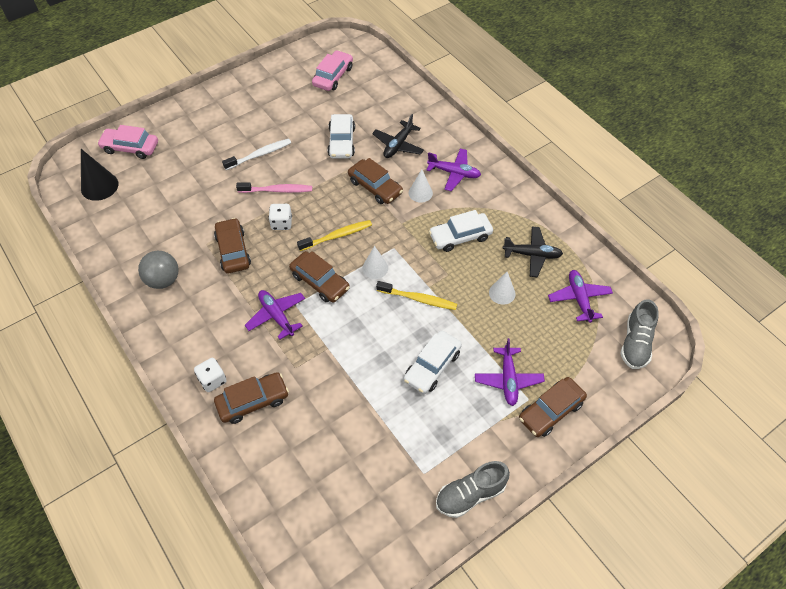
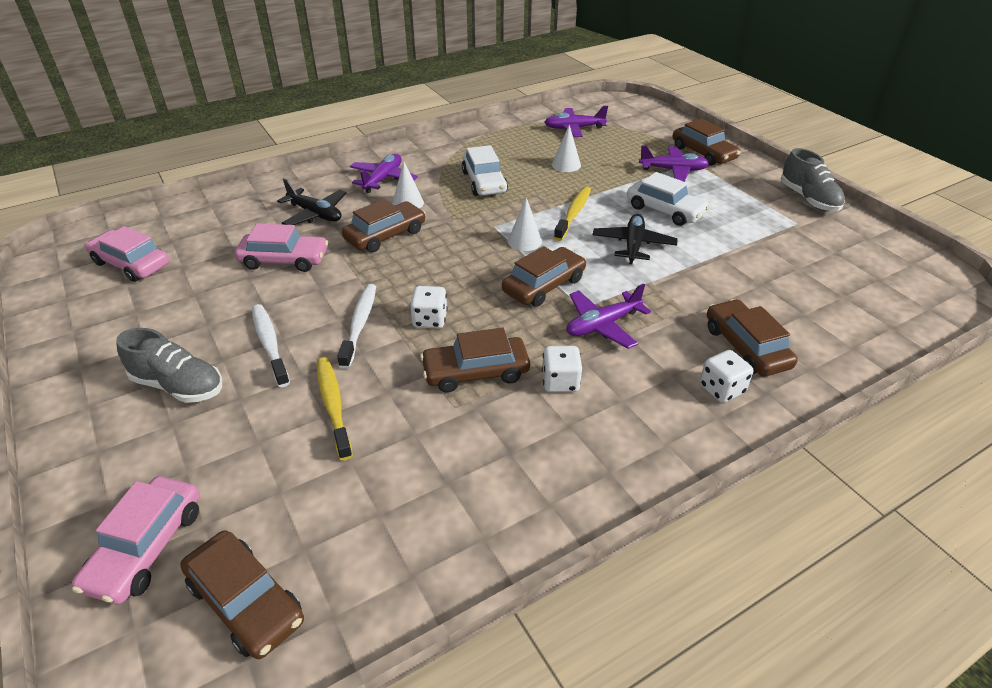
camera: 85 degrees left, 15 degrees down
(99, 186) = (246, 601): black cone -> brown car
(163, 280) = (530, 461): grey ball -> none
(223, 293) = (560, 382): none -> white dice
(277, 190) = (359, 324): pink toothbrush -> white toothbrush
(337, 236) = (465, 269): yellow toothbrush -> yellow toothbrush (333, 406)
(341, 142) = (284, 260): white car -> pink car
(532, 255) = (517, 145): black plane -> black plane (633, 245)
(635, 343) = (623, 110): grey shoe -> grey shoe (178, 386)

